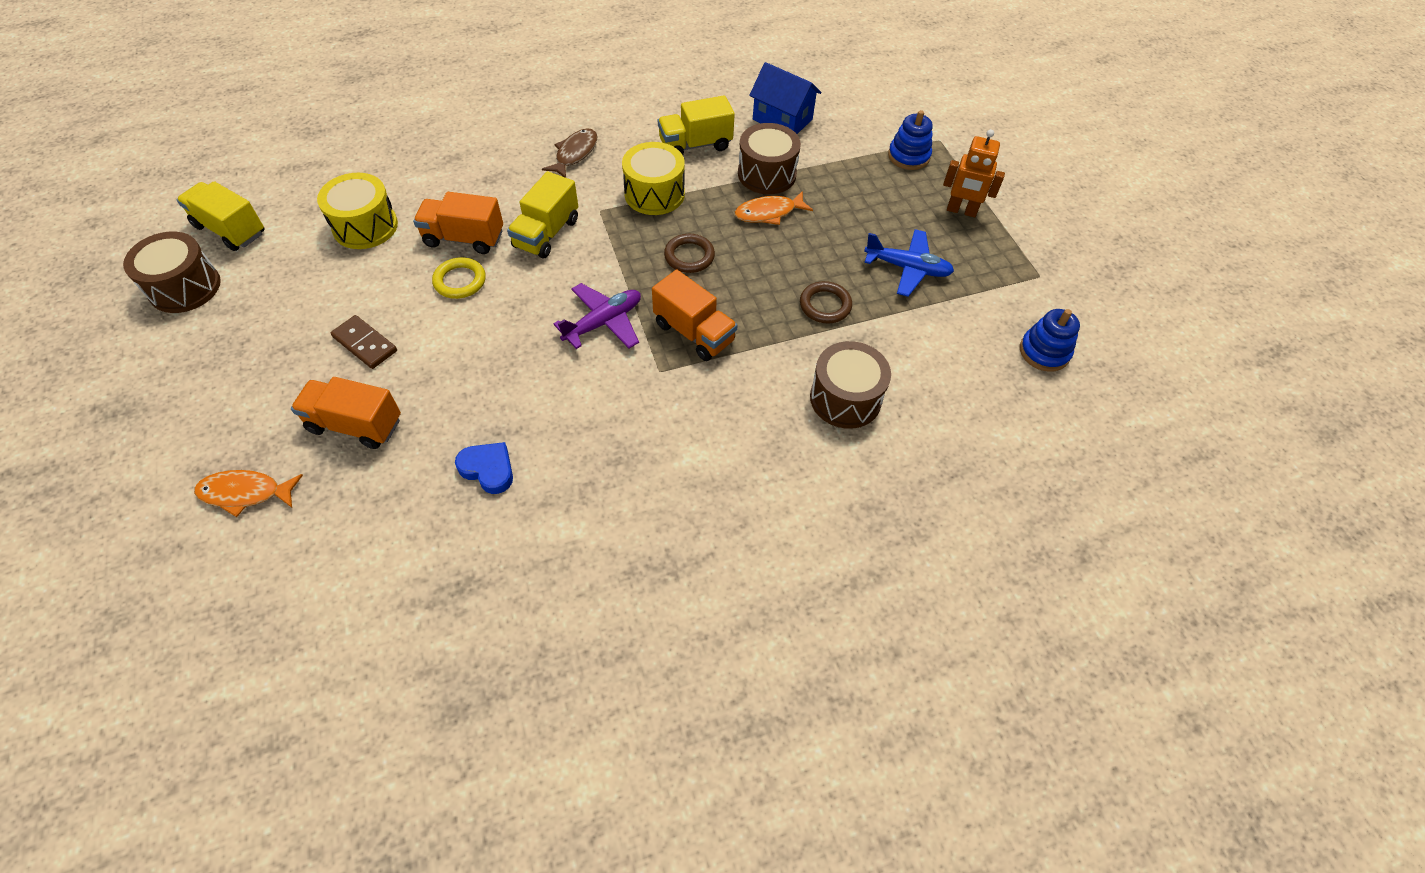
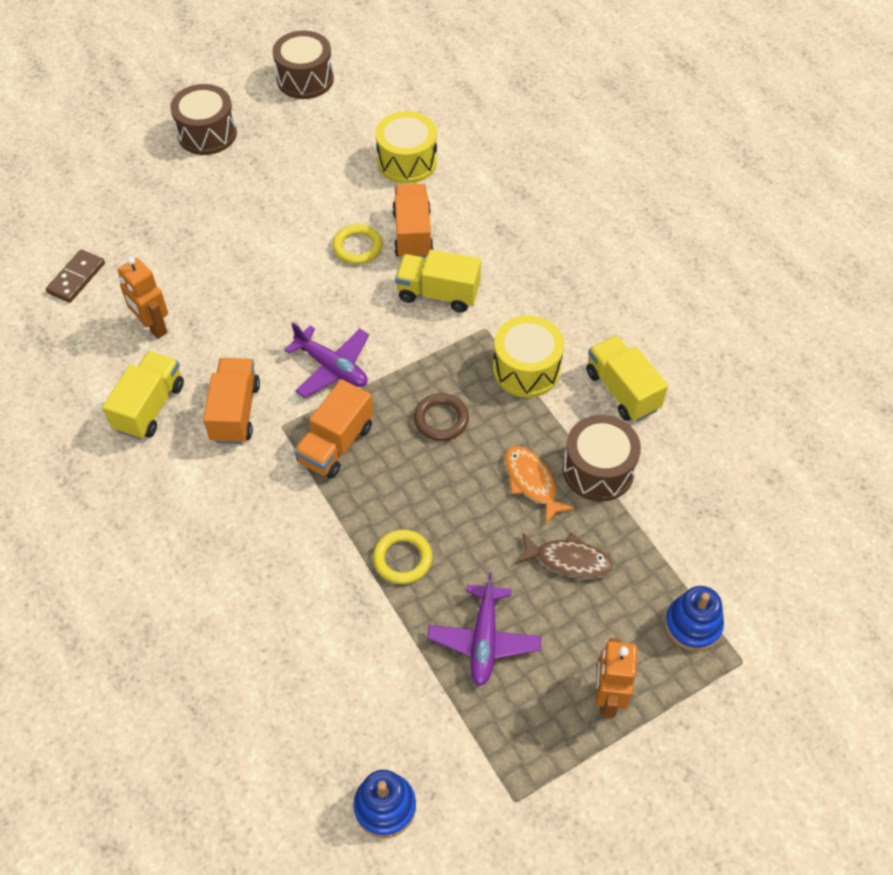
camera: 80 degrees right, 0 degrees up
(230, 230) = (376, 80): yellow truck -> yellow truck (149, 407)
(245, 493) = (114, 189): orange fish -> none
(355, 425) = (185, 229): orange truck -> orange truck (235, 412)
(365, 344) = (269, 207): brown domino -> brown domino (76, 278)
(488, 469) = (153, 327): blue heart -> orange robot
(574, 154) = (564, 286): brown fish -> brown fish (568, 560)
(782, 119) = (707, 471): blue house -> none
(825, 305) = (402, 559): brown ring -> yellow ring
(845, 398) = (276, 594): brown drum -> brown drum (207, 134)
(907, 268) = (484, 640): blue plane -> purple plane

